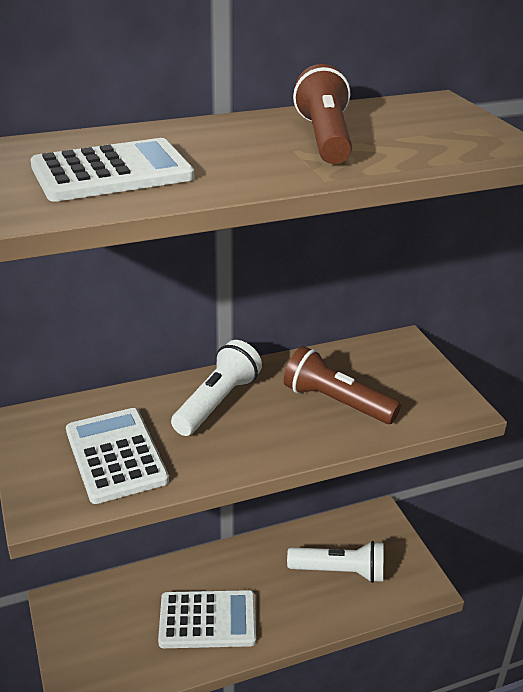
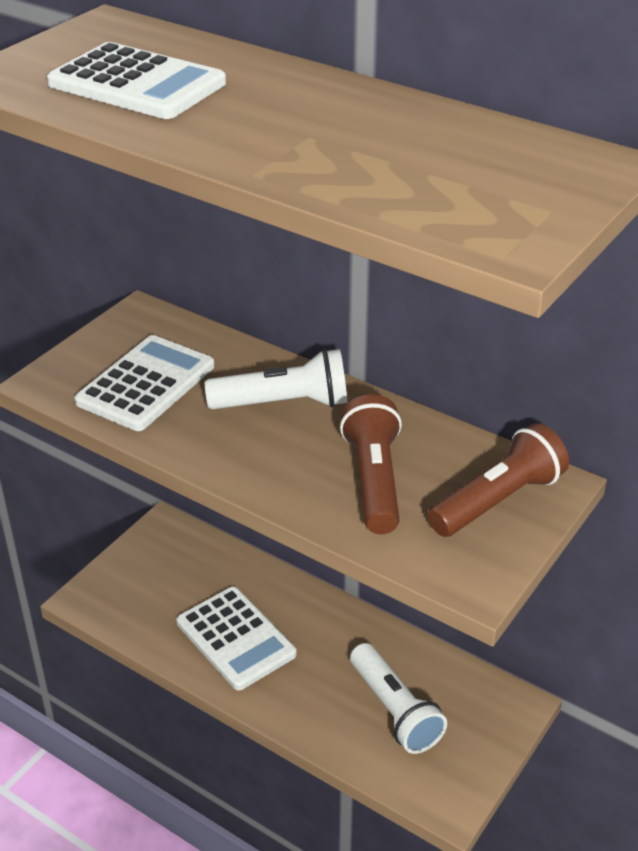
camera: 55 degrees right, 5 degrees up
(325, 138) = (367, 141): brown flashlight -> brown flashlight (498, 501)

